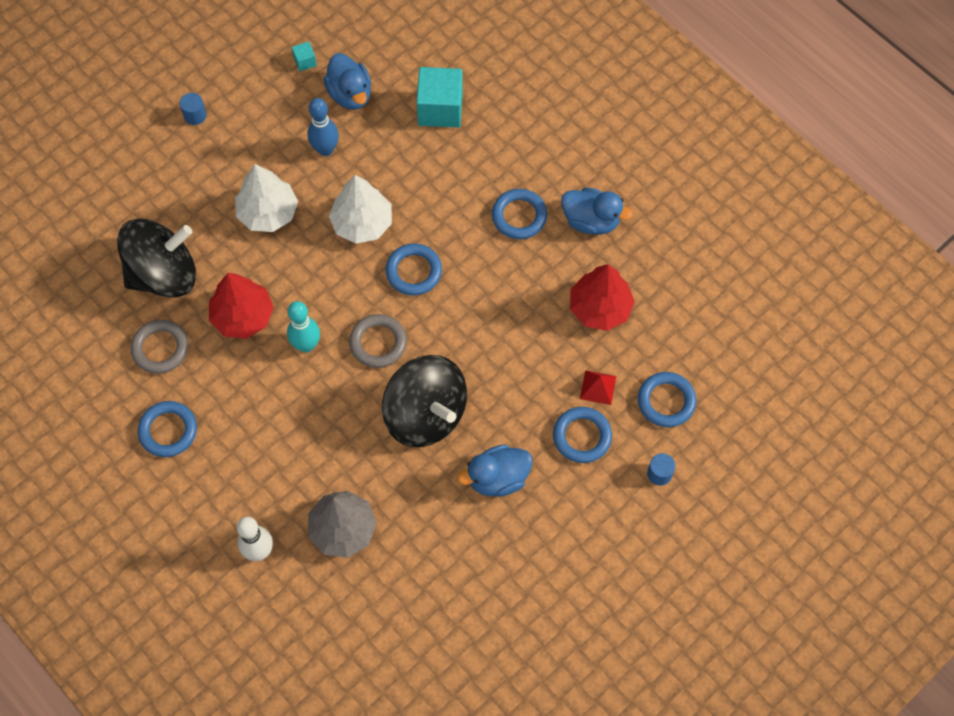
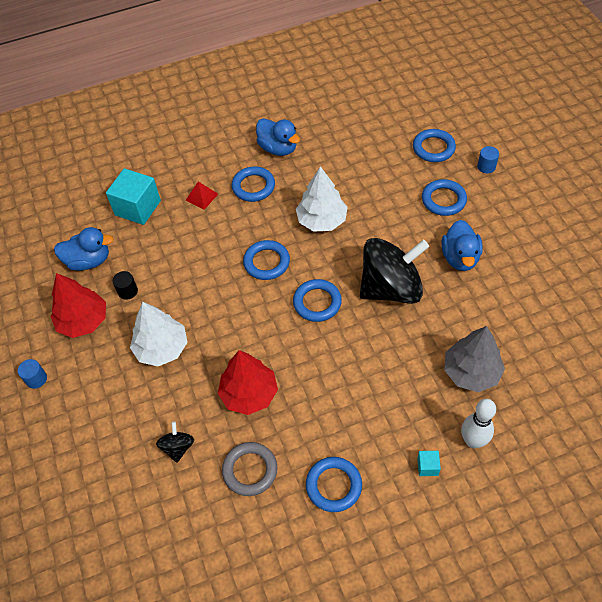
camera: 65 degrees left, 10 degrees down
(164, 274) = (178, 447): black spinning top -> black spinning top, size x0.43
(305, 61) = (39, 283): turquoise cube -> turquoise cube (427, 466)
(306, 345) = (297, 353): turquoise bowling pin -> none
(325, 149) = (128, 291): blue bowling pin -> black cylinder
(362, 223) = (207, 284): white tree -> white tree (321, 220)
(378, 343) = (317, 302): grey ring -> blue ring
(591, 221) = (278, 148): blue duck -> blue duck turned 90 degrees clockwise
(598, 387) = (409, 180): red pyramid -> red pyramid (202, 197)
(600, 308) = (348, 162): red tree -> red tree (83, 321)

